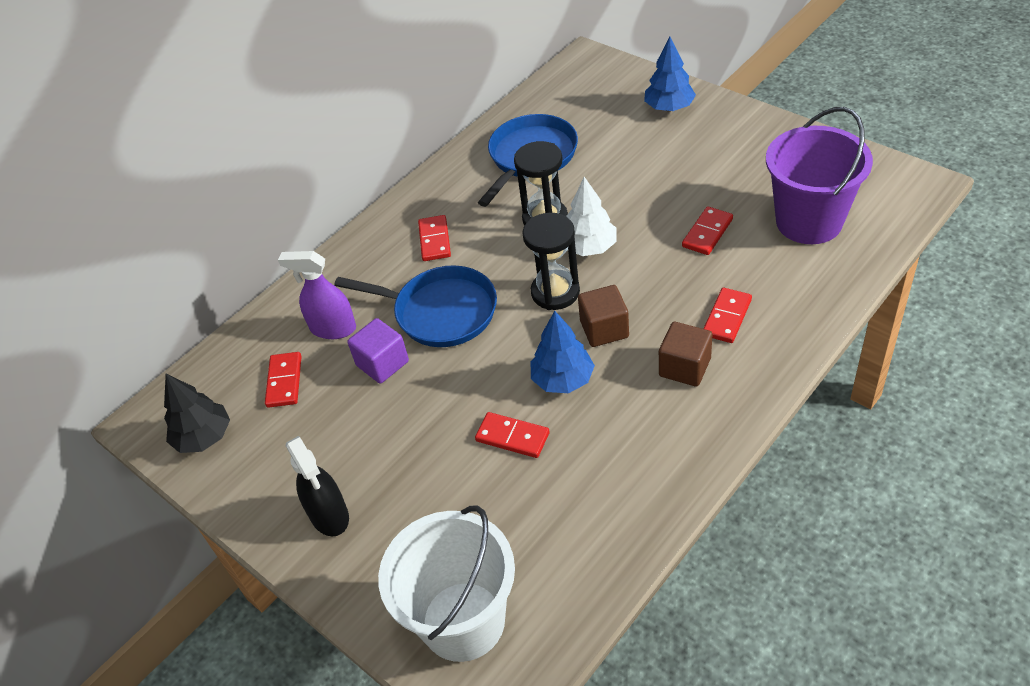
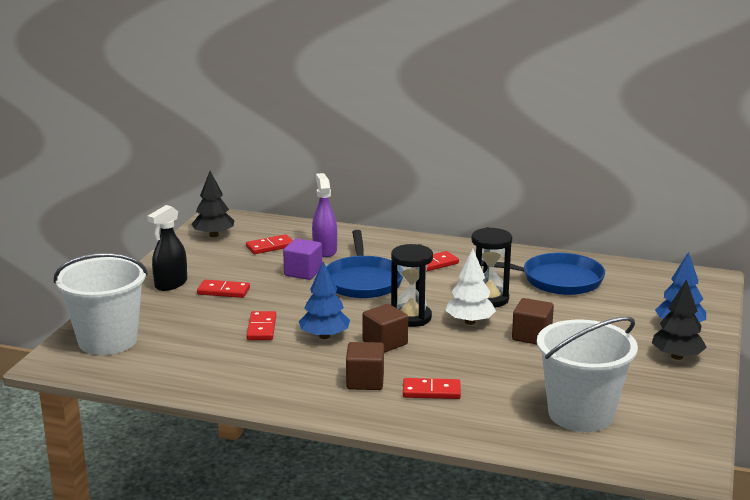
camera: 60 degrees right, 25 degrees down
(643, 210) = (531, 336): none -> brown cube
(707, 233) = (526, 368): red domino -> red domino (223, 291)
(726, 128) = (677, 356): none -> black tree
(809, 221) = (581, 414): purple bucket -> white bucket

